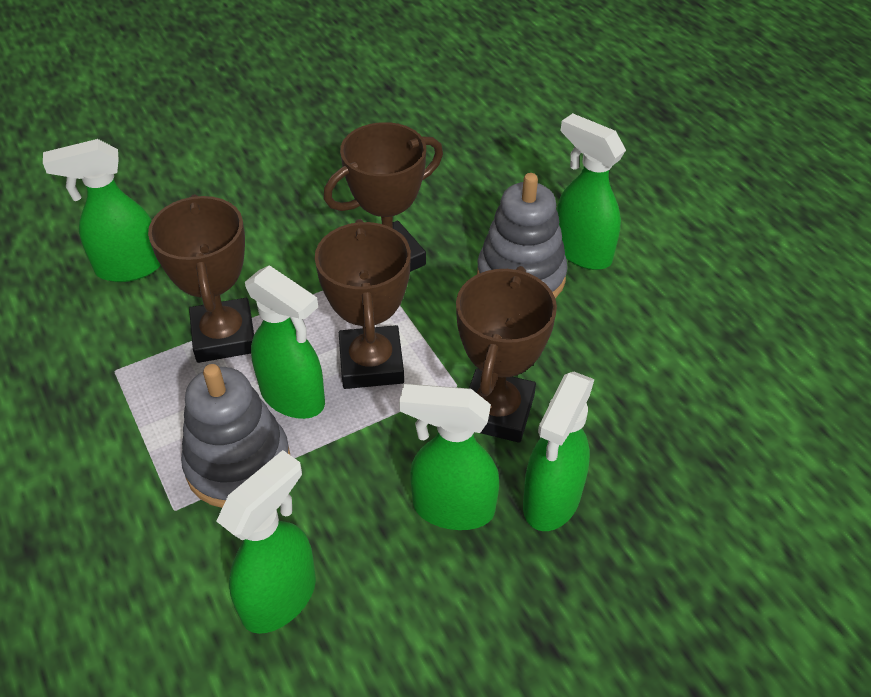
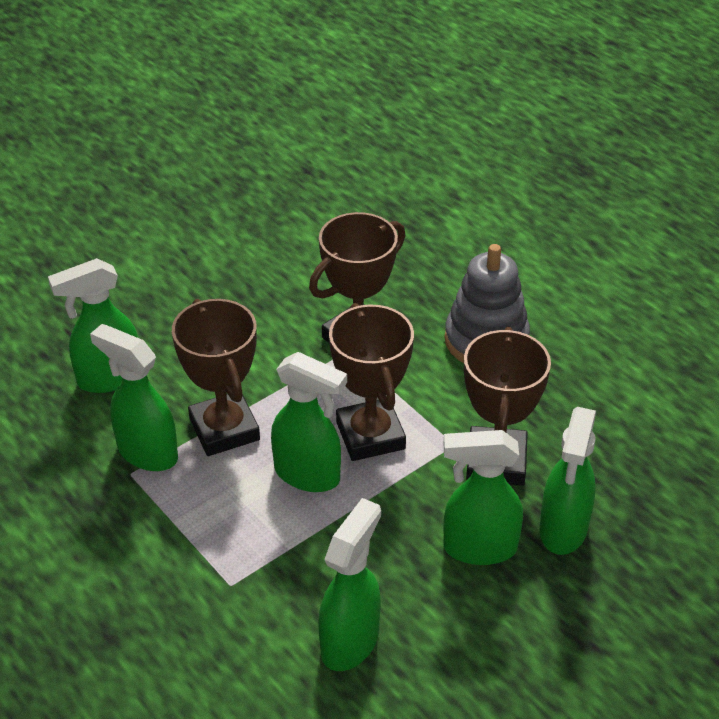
camera: 10 degrees left, 5 degrees down
(238, 464) = (276, 539): grey stacking toy -> none
(581, 252) = (536, 310): green spray bottle -> green spray bottle (147, 453)

